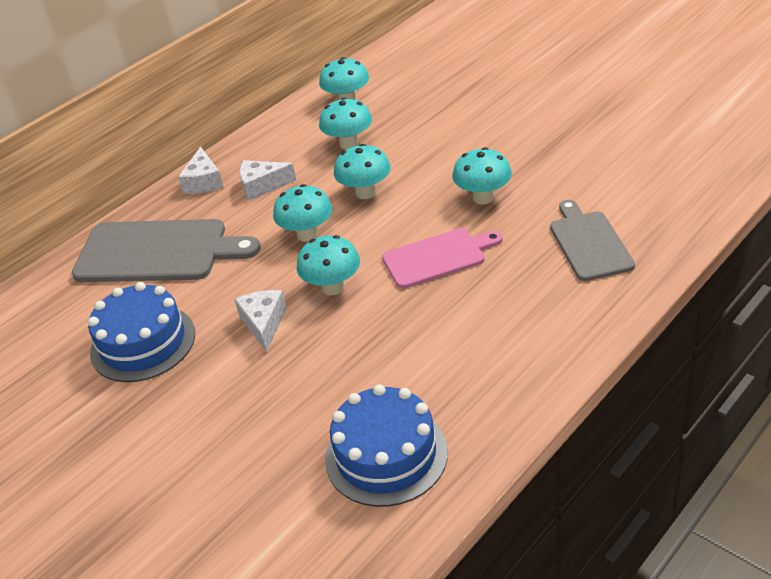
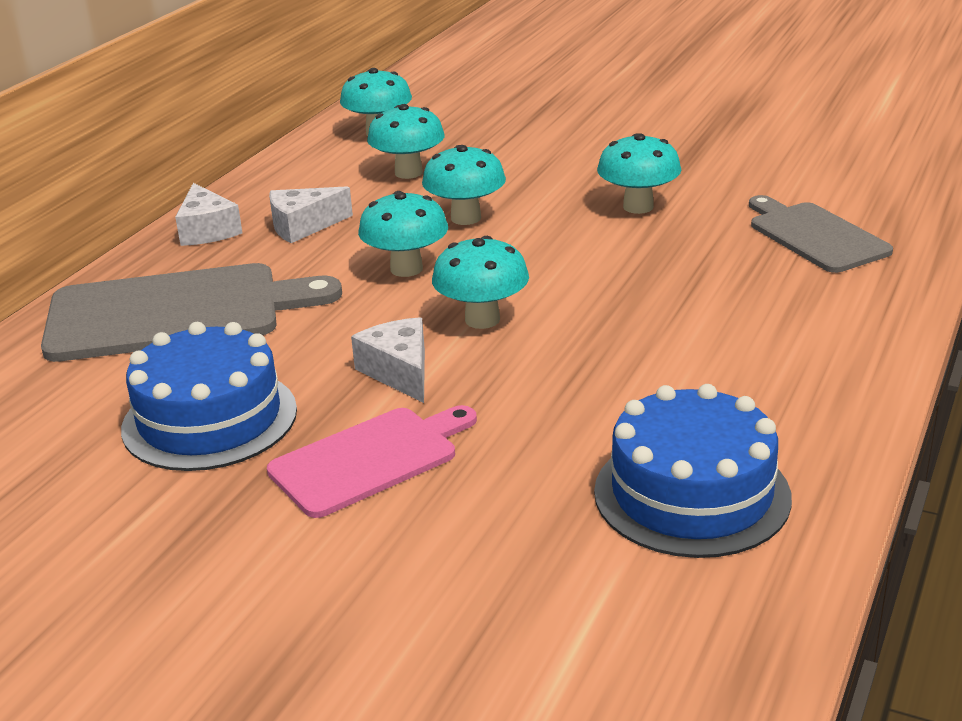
camera: 20 degrees left, 10 degrees down
(437, 257) = (616, 271): pink cutting board -> pink cutting board (370, 459)

